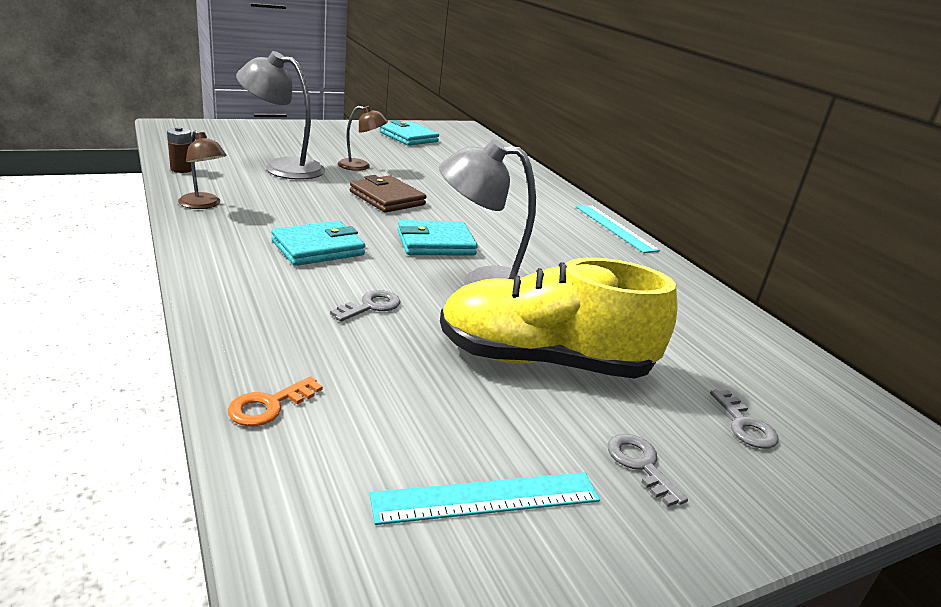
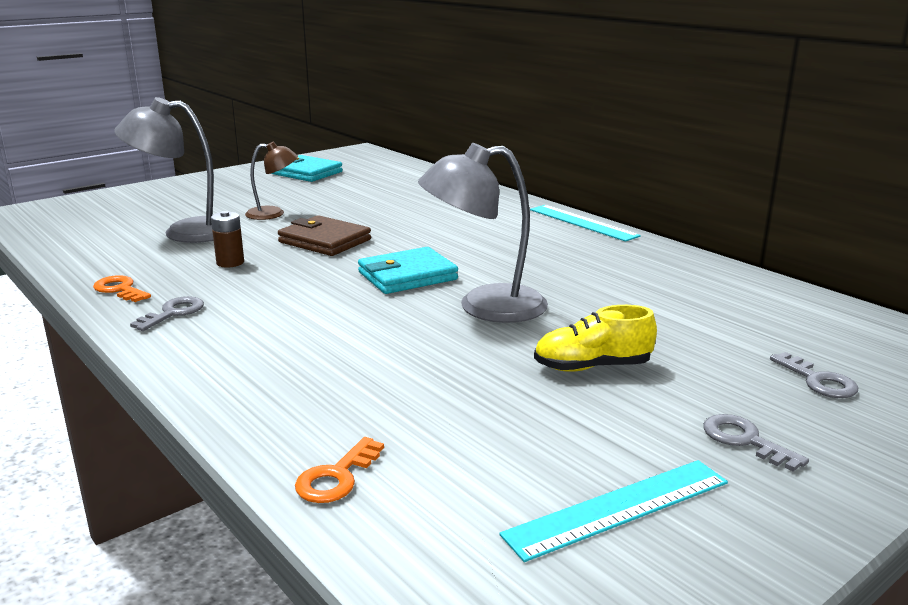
camera: 10 degrees left, 5 degrees down
(182, 169) = (67, 256): brown battery -> brown battery (230, 262)
(203, 205) = (120, 289): brown lamp -> orange key
(318, 248) = (283, 307): turquoise wallet -> none
(371, 306) = (380, 354): grey key -> grey key (173, 313)
(543, 361) = (592, 367): yellow shoe -> yellow shoe, size x0.49

